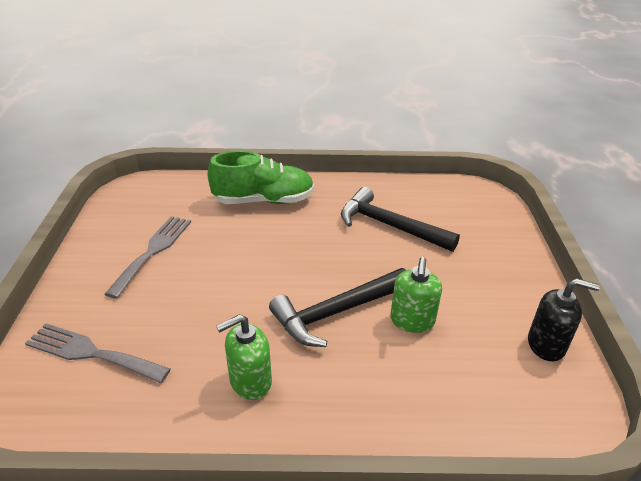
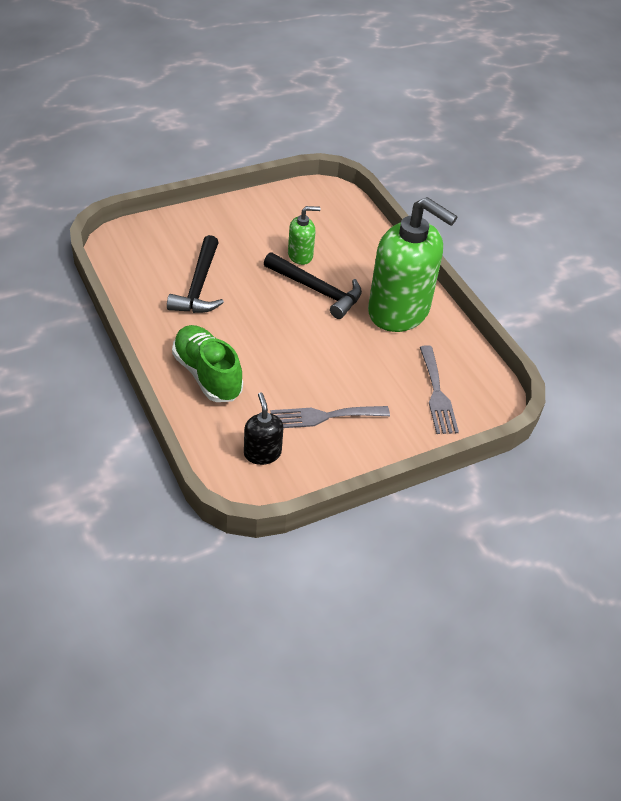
camera: 120 degrees left, 10 degrees up
(250, 381) = (399, 311): green soap dispenser -> green soap dispenser, size x2.22
(546, 345) = (282, 201): black soap dispenser -> black soap dispenser (262, 453)

